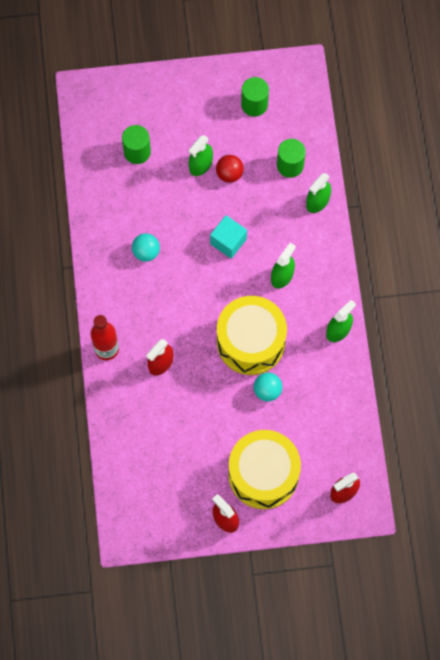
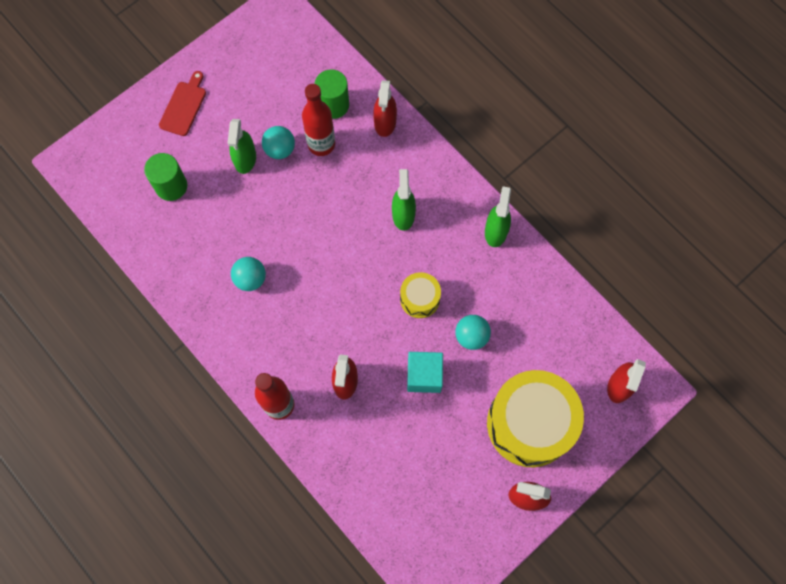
camera: 35 degrees left, 0 degrees up
(185, 99) = (184, 106): none -> red cutting board
(228, 241) = (326, 215): turquoise cube -> turquoise cube (424, 376)
(229, 174) = (280, 149): red ball -> turquoise ball
(251, 342) = (419, 299): yellow drum -> yellow drum, size x0.48
(254, 104) = (257, 69): green cylinder -> none
(261, 189) = (321, 144): none -> red bottle
(317, 202) = (385, 122): green spray bottle -> red spray bottle

